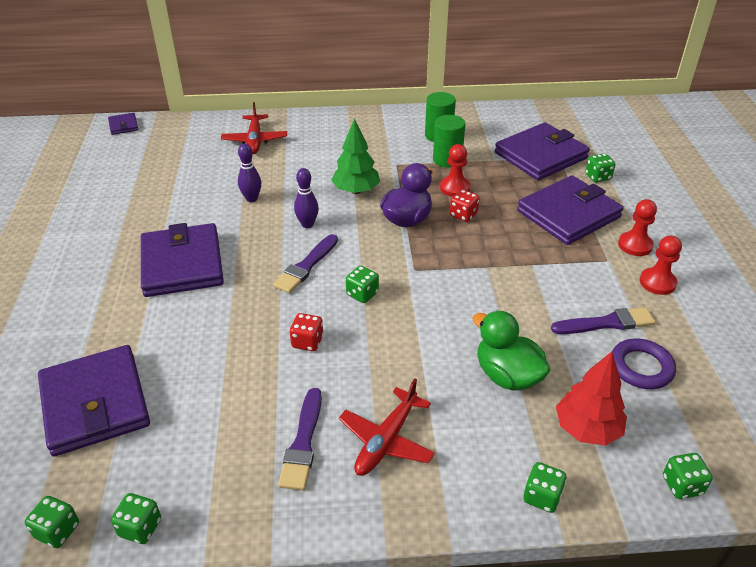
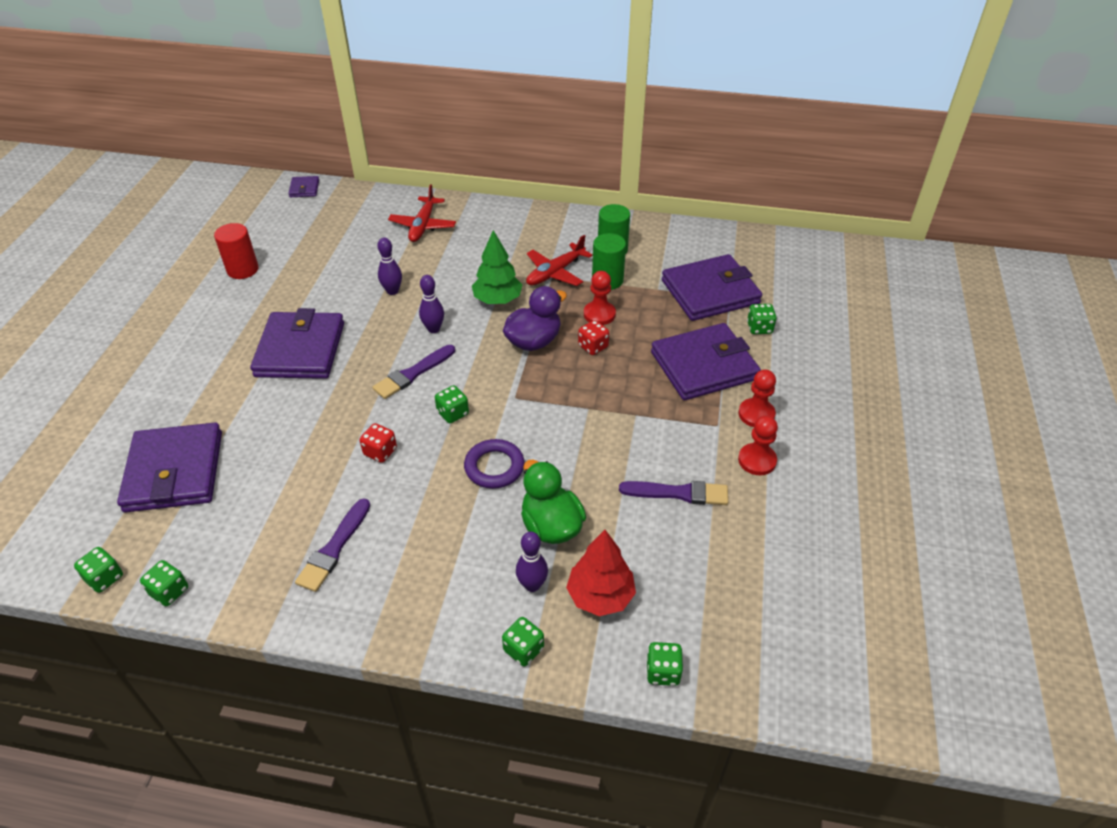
camera: 15 degrees right, 5 degrees up
(90, 203) = (242, 270): none -> red cylinder
(386, 440) = (408, 563): red plane -> red plane (555, 272)
(518, 433) = (532, 585): none -> purple bowling pin
(641, 367) = (688, 547): purple ring -> purple ring (494, 467)

